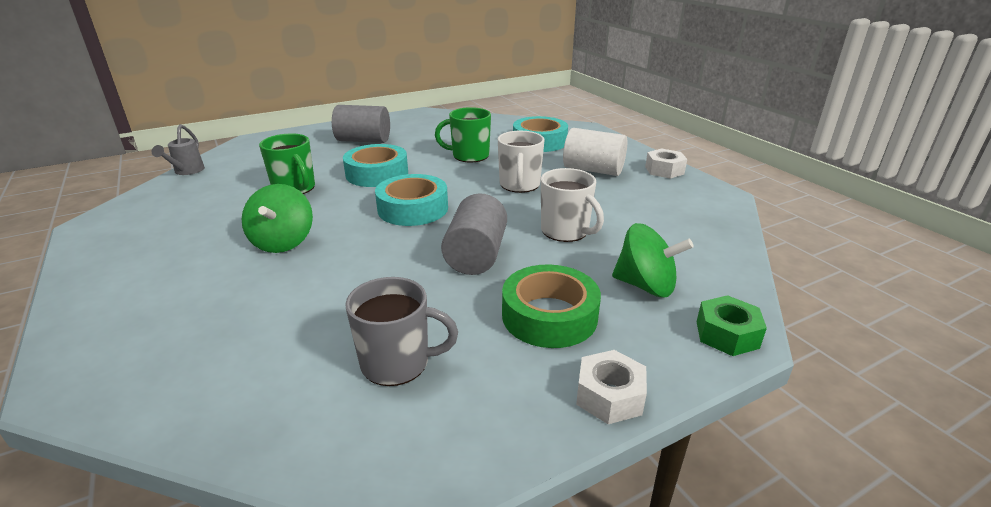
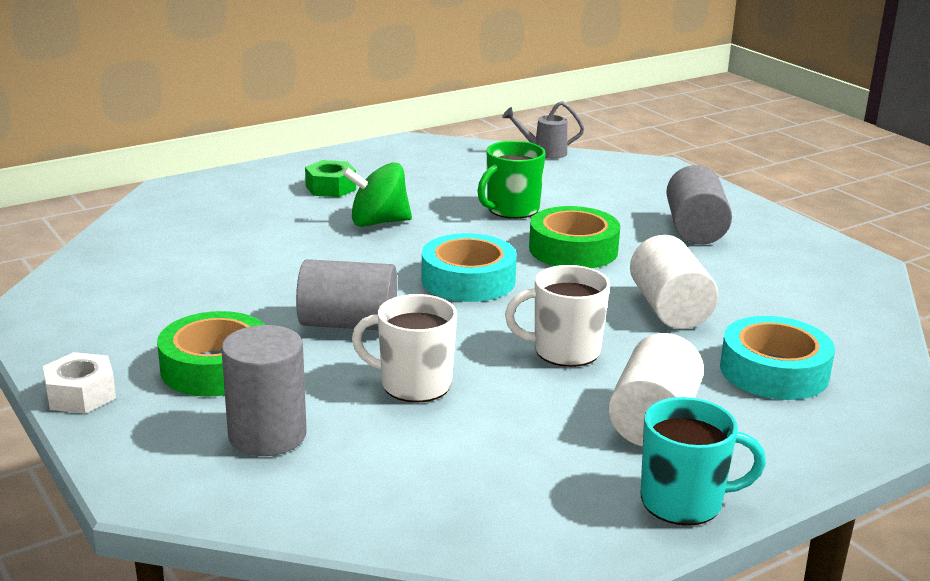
camera: 85 degrees right, 5 degrees down
(377, 174) = (573, 249): turquoise tape -> green tape
(397, 363) = (161, 295): grey mug -> none
(469, 156) = (669, 309): green mug -> white cylinder
(566, 231) = (413, 384): white mug -> white mug turned 60 degrees clockwise
(645, 286) = (267, 435): green spinning top -> grey cylinder
(664, 170) = (684, 502): white nut -> turquoise mug
(727, 334) = (153, 481): green nut -> green nut (331, 188)

